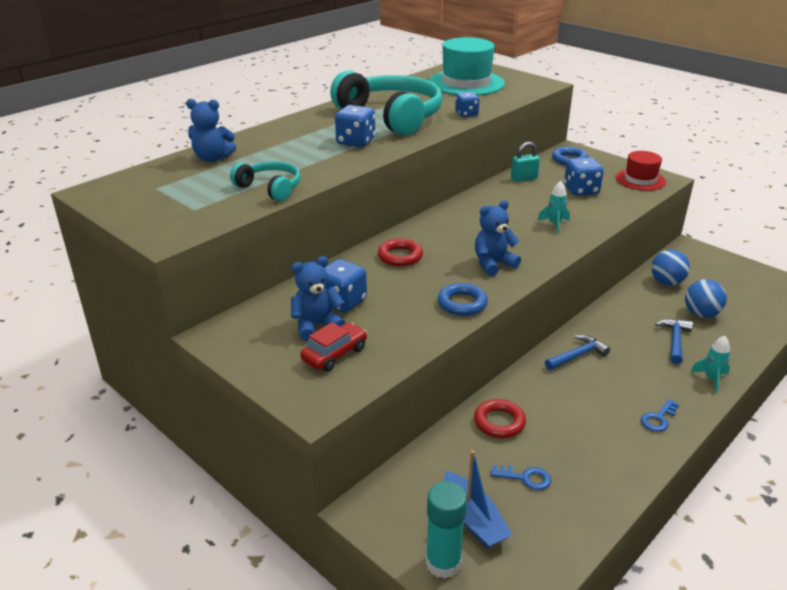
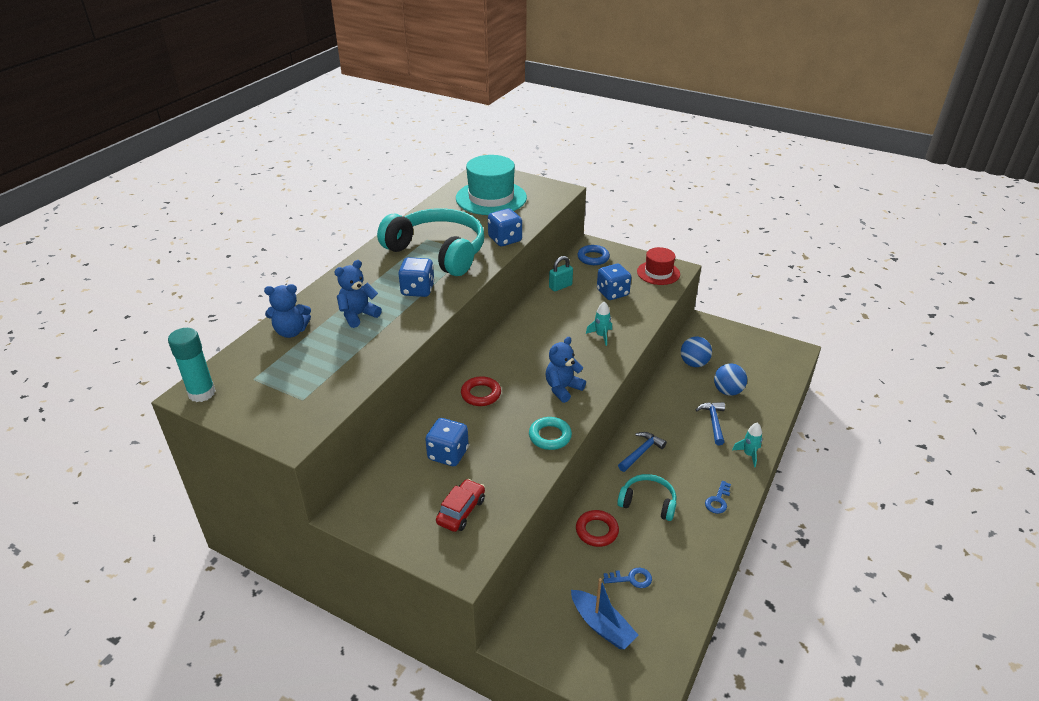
camera: 15 degrees left, 5 degrees up
(270, 188) = (362, 361): turquoise headphones -> turquoise headphones (648, 502)
(316, 326) = (435, 484): blue teddy bear -> blue teddy bear (358, 315)
(443, 563) = (590, 670): turquoise glue stick -> turquoise glue stick (202, 393)
(462, 303) = (550, 436): blue ring -> turquoise ring
(466, 114) = (505, 239): blue dice -> blue dice, size x1.51

